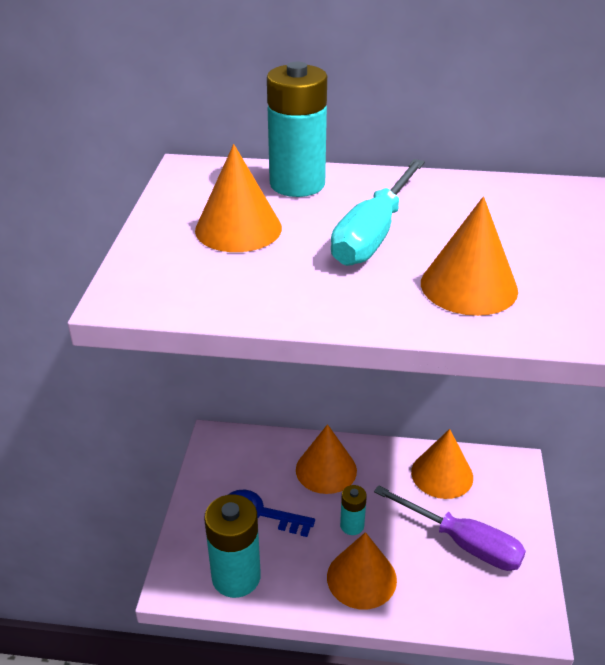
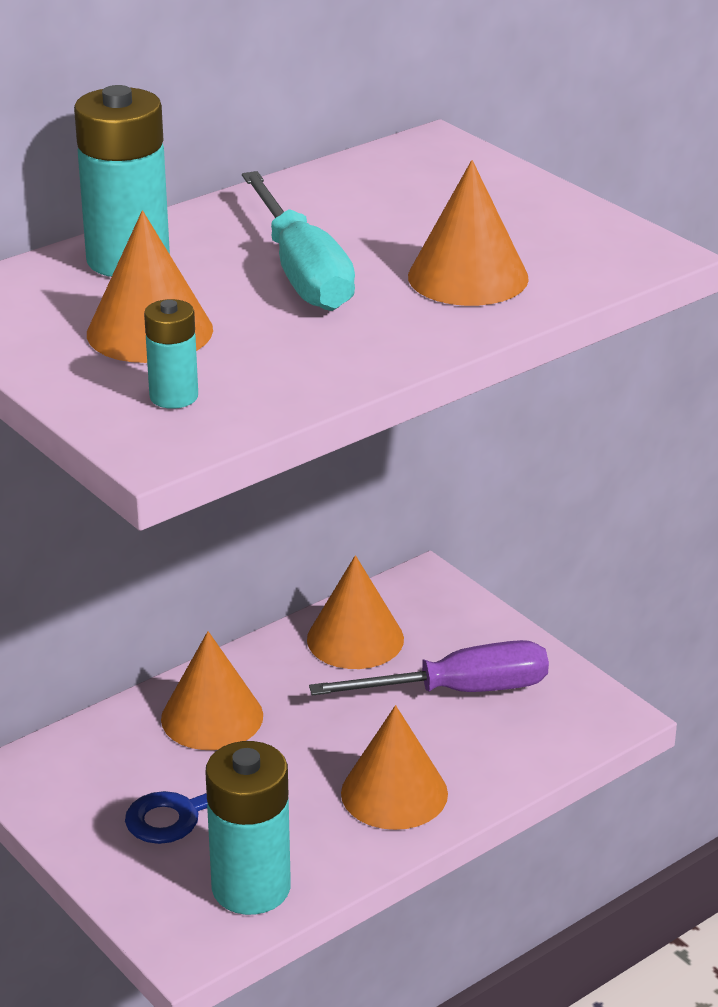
camera: 45 degrees left, 5 degrees down
(352, 525) = (318, 752): turquoise battery -> turquoise battery (174, 397)

